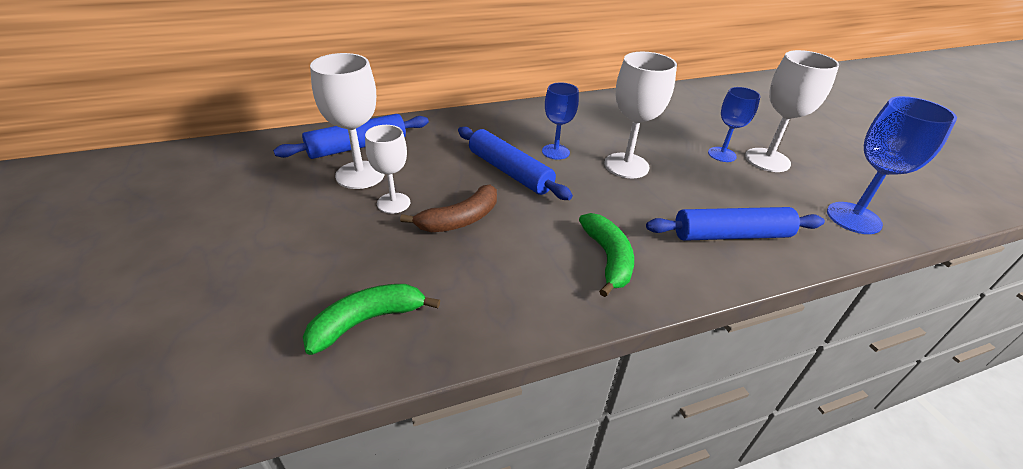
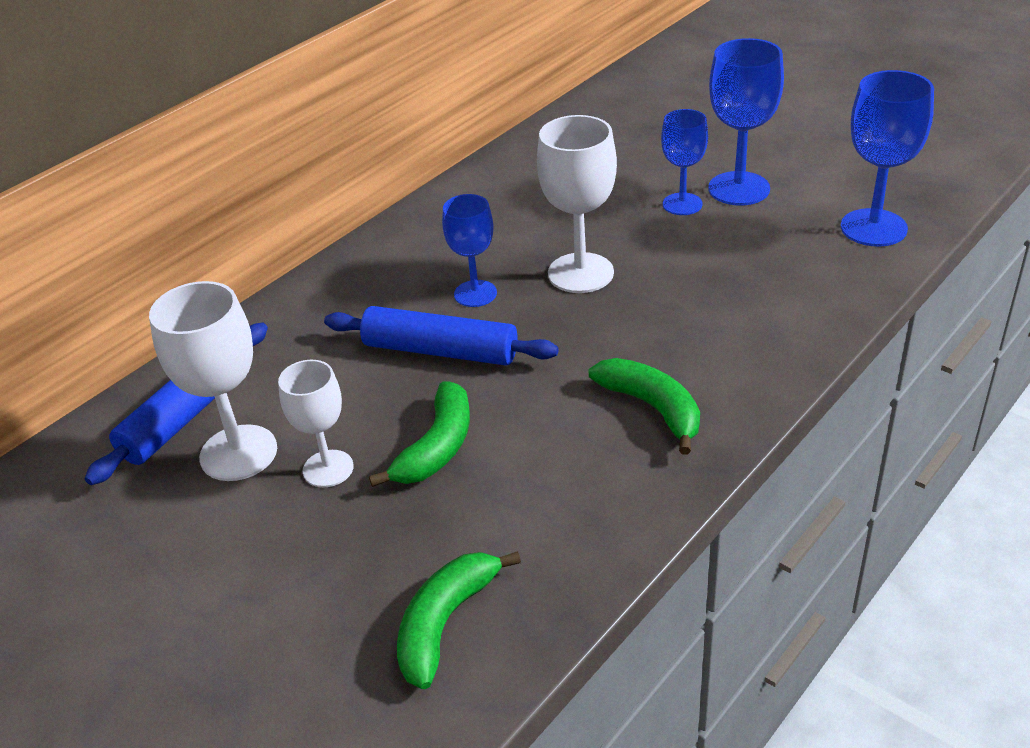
camera: 25 degrees left, 0 degrees up
(460, 219) = (437, 447): brown banana -> green banana
(731, 235) = (763, 312): blue rolling pin -> none
(767, 160) = (739, 189): white goblet -> blue goblet

